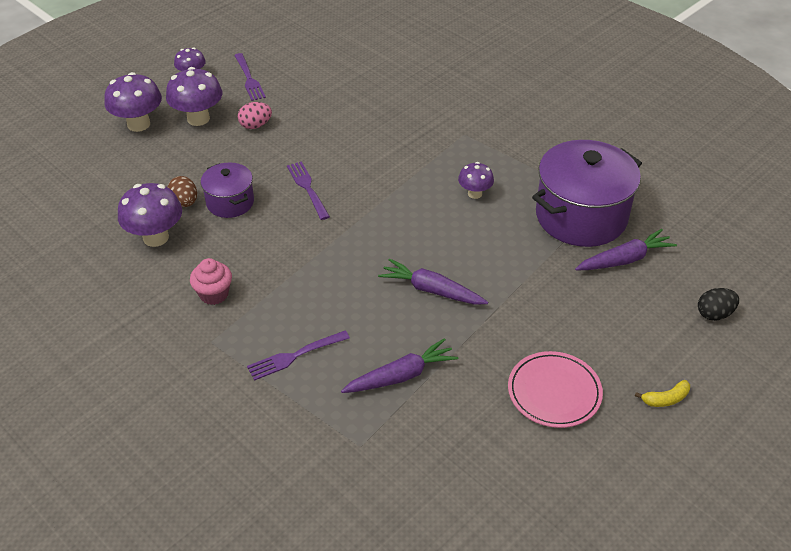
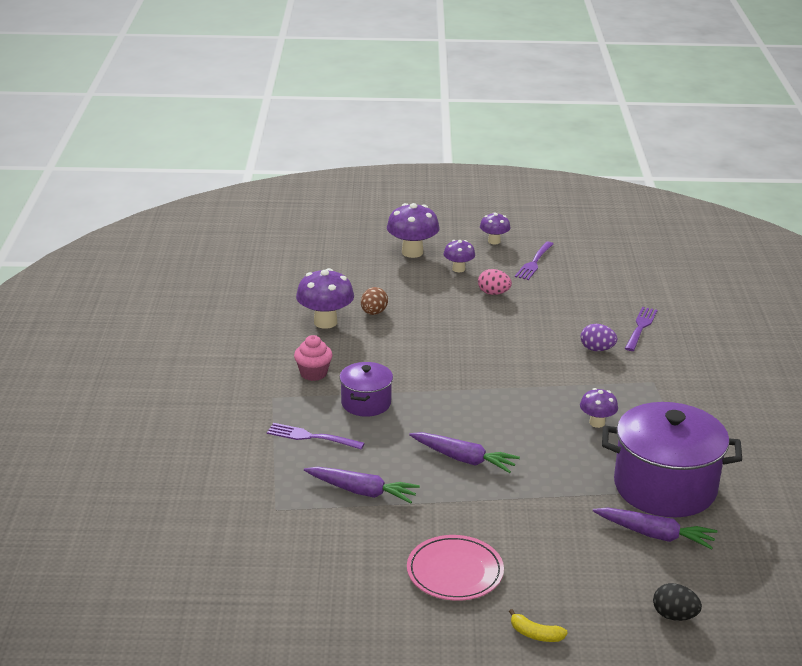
camera: 45 degrees right, 15 degrees down
(198, 118) = (458, 269): purple mushroom -> purple mushroom, size x0.59
(230, 202) = (403, 329): purple pot -> purple pot (366, 403)
(308, 188) = (471, 350): purple fork -> purple fork (640, 328)
(393, 130) = (597, 349): none -> purple egg
(431, 290) = (464, 459): purple carrot -> purple carrot turned 135 degrees clockwise

